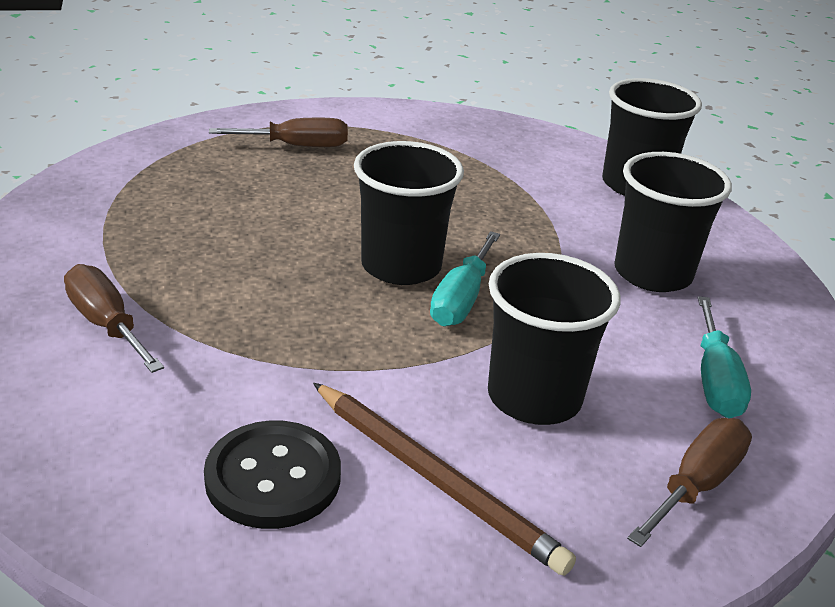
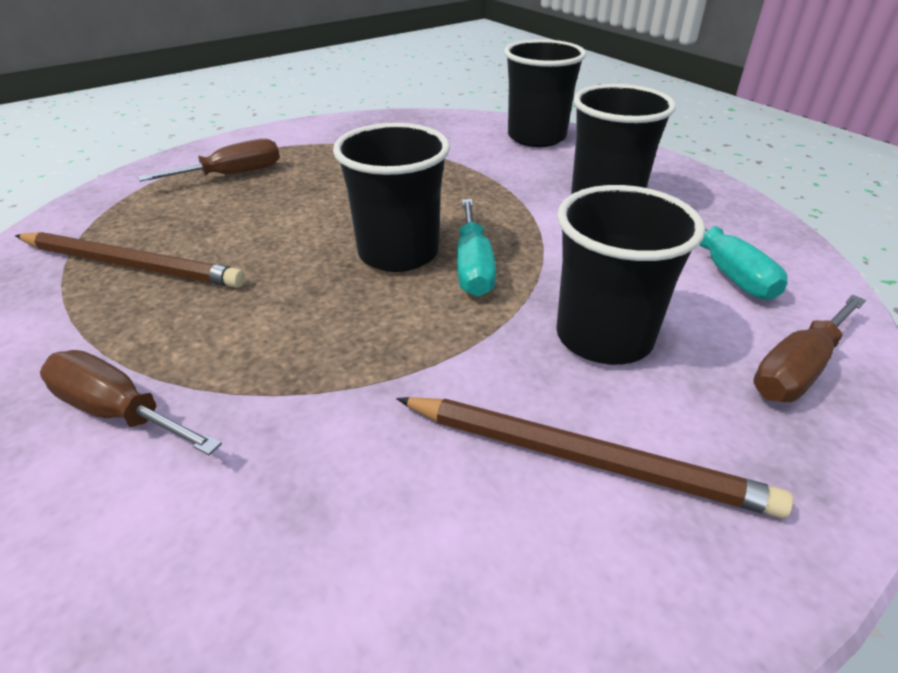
camera: 20 degrees left, 5 degrees up
(169, 209) = (131, 265): none -> brown pencil
(273, 477) = (419, 529): black button -> none
(696, 485) = (797, 369): brown screwdriver -> brown screwdriver turned 150 degrees counterclockwise

